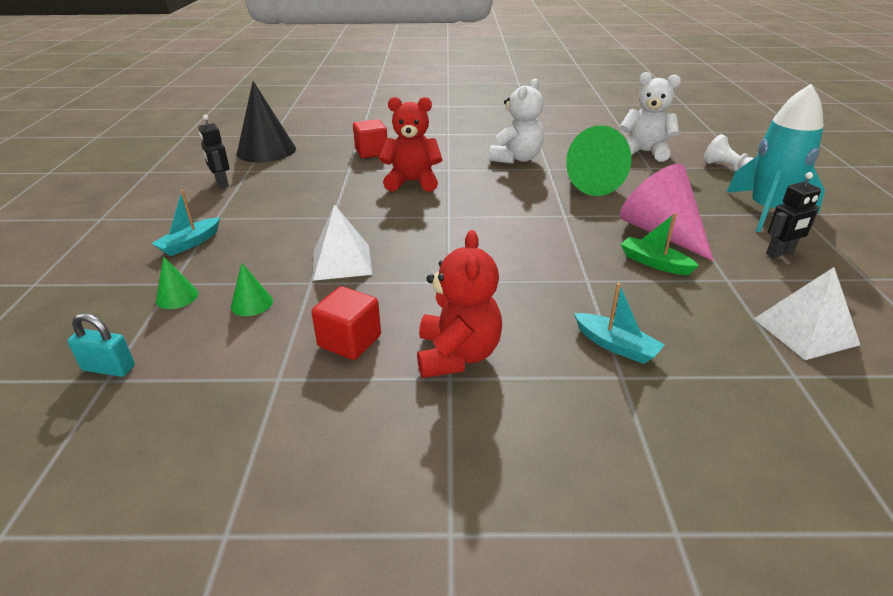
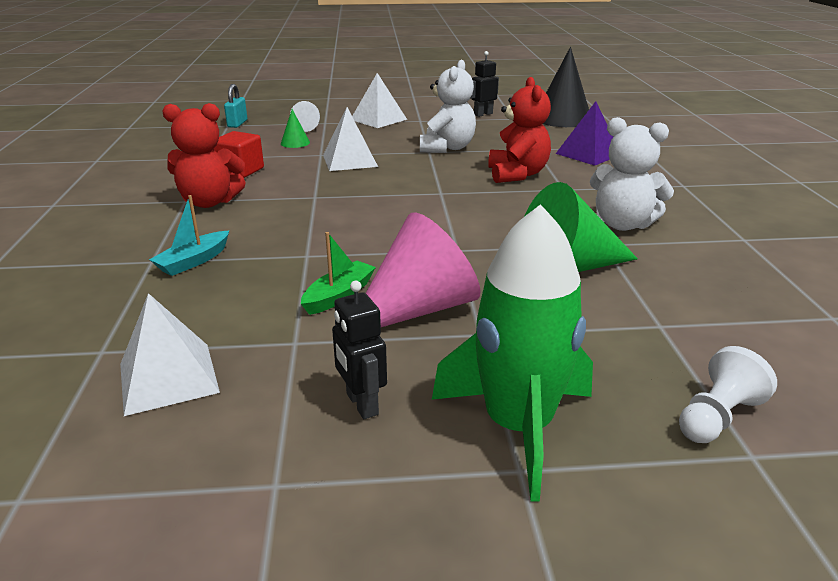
camera: 85 degrees right, 5 degrees down
(177, 297) = (307, 126): green cone -> white pawn
(190, 243) = (378, 119): turquoise boat -> white pyramid
(371, 152) = (588, 154): red cube -> purple pyramid
(644, 152) = (734, 328): white teddy bear -> white teddy bear (447, 148)
(767, 211) = (518, 427): turquoise rocket -> green rocket

